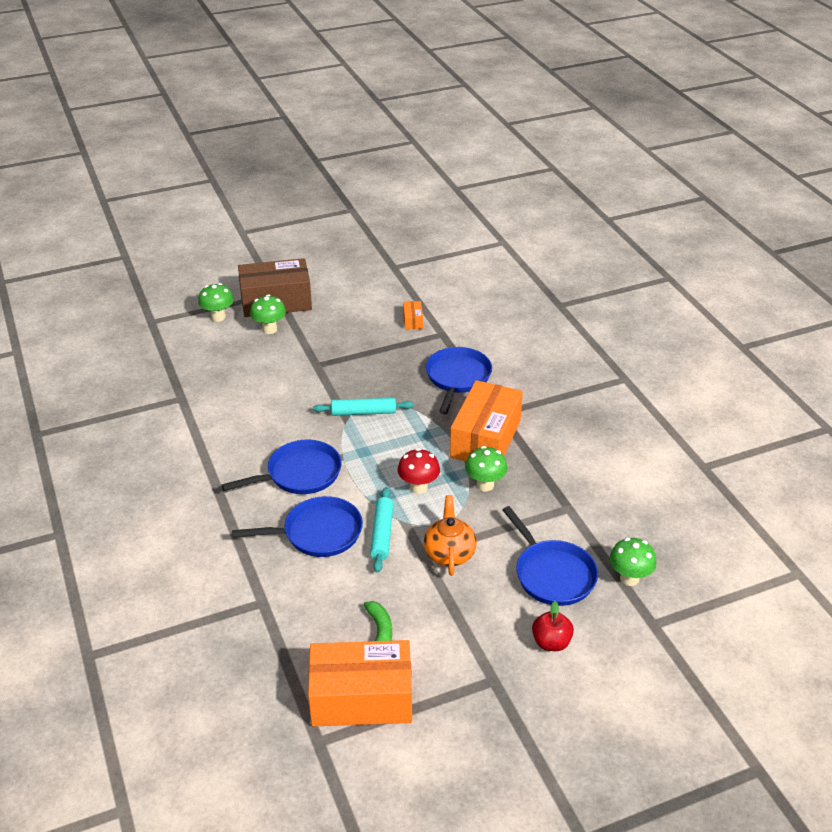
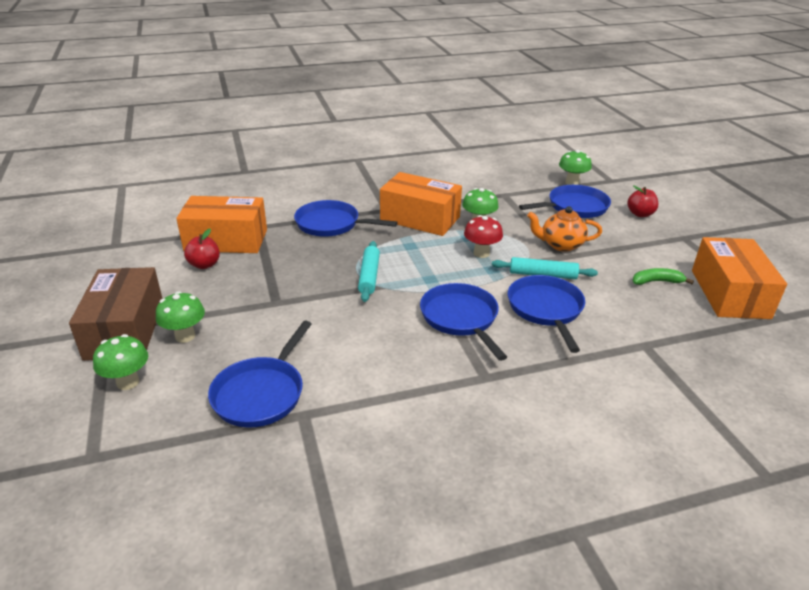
camera: 85 degrees left, 5 degrees down
(204, 376) = (261, 393): none -> blue pan
(369, 317) = (204, 265): none -> red apple
(412, 321) = (226, 240): orange box -> orange box, size x2.45

